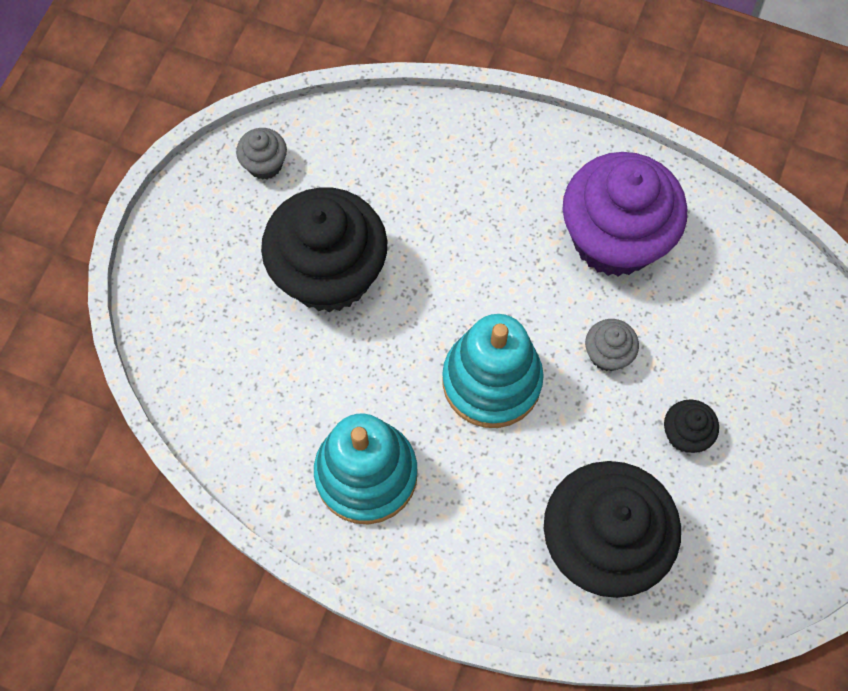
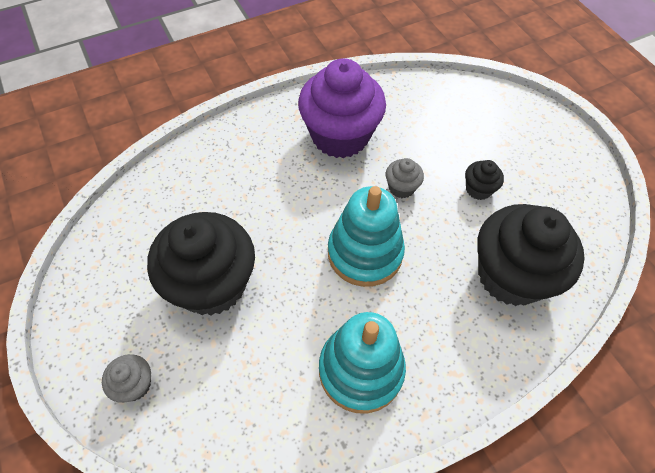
camera: 50 degrees left, 10 degrees down
(265, 164) = (103, 262): grey cupcake -> grey cupcake (134, 384)

